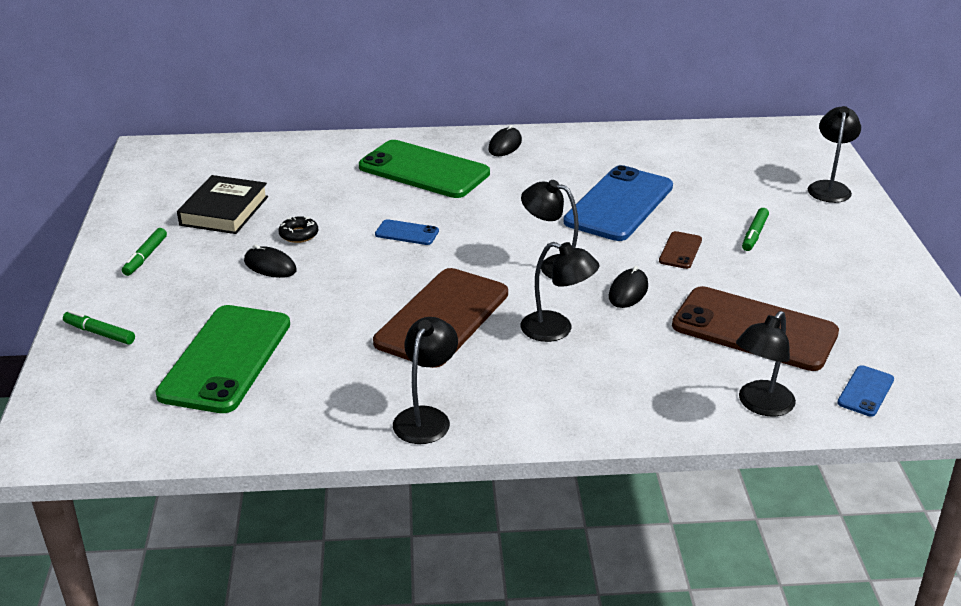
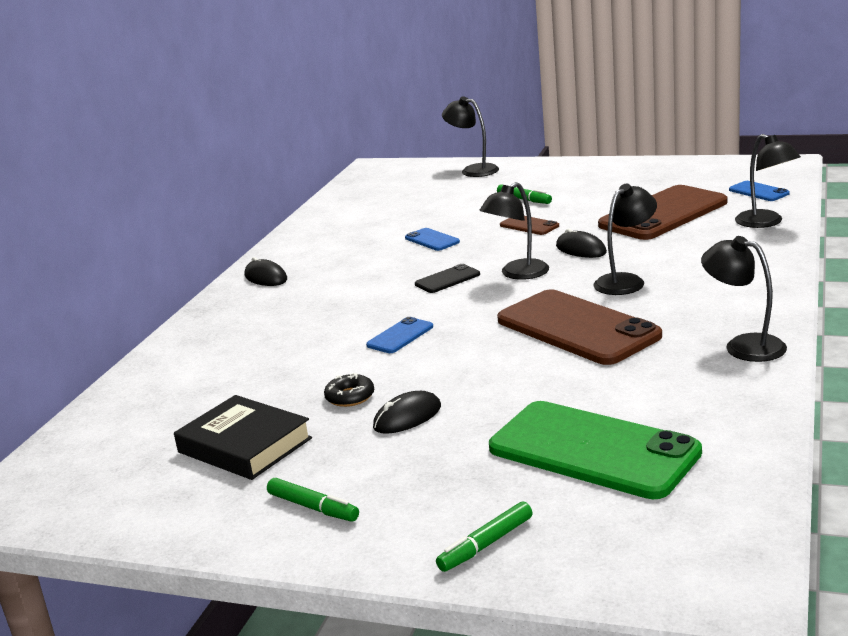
camera: 65 degrees left, 10 degrees down
(424, 170) = (274, 320): green phone -> none
(529, 231) = (447, 279): none -> black phone
(619, 204) = (432, 240): blue phone -> blue phone, size x0.44

